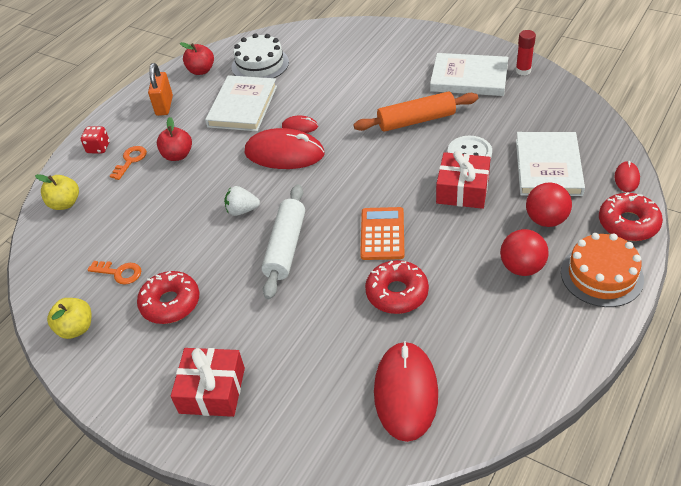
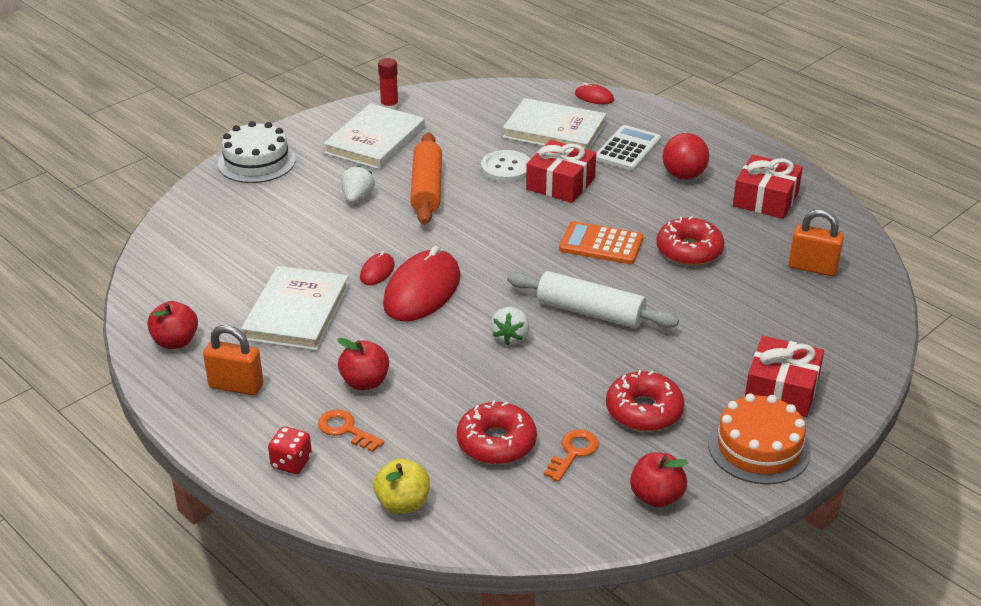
camera: 80 degrees left, 10 degrees down
(76, 328) = (656, 497): yellow apple -> red apple
(242, 106) = (296, 312): white book -> white book turned 75 degrees clockwise
(260, 64) = (210, 285): white cake -> white cake (256, 162)
(387, 92) = (357, 197): none -> white strawberry
(406, 392) = (812, 268): red mouse -> orange padlock
(512, 337) = (765, 199): none -> red gift
(546, 220) = (627, 149): red ball -> white calculator
(601, 275) = (709, 140): orange cake -> orange cake (759, 448)
(628, 223) = (652, 112): red donut -> red donut (496, 442)

